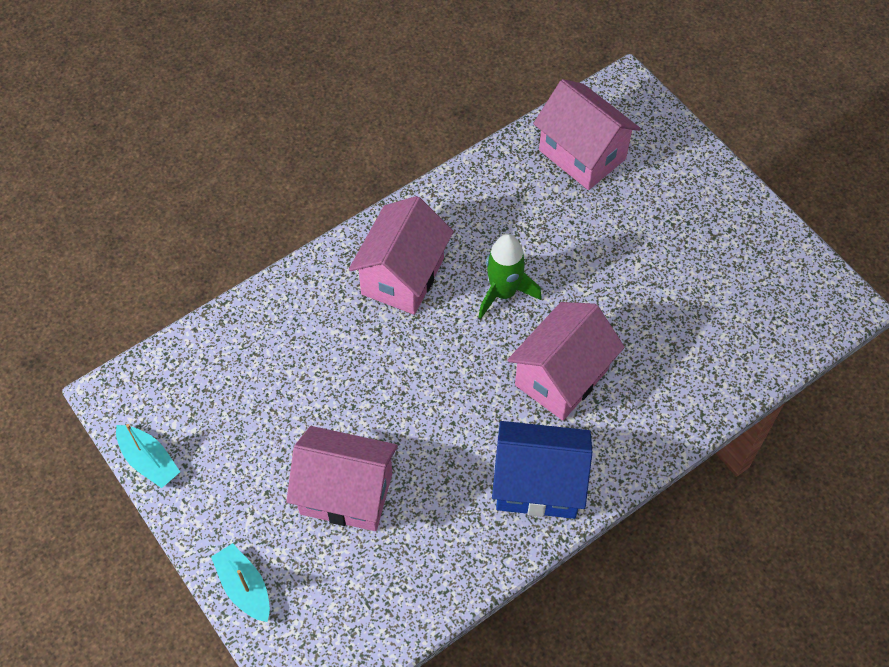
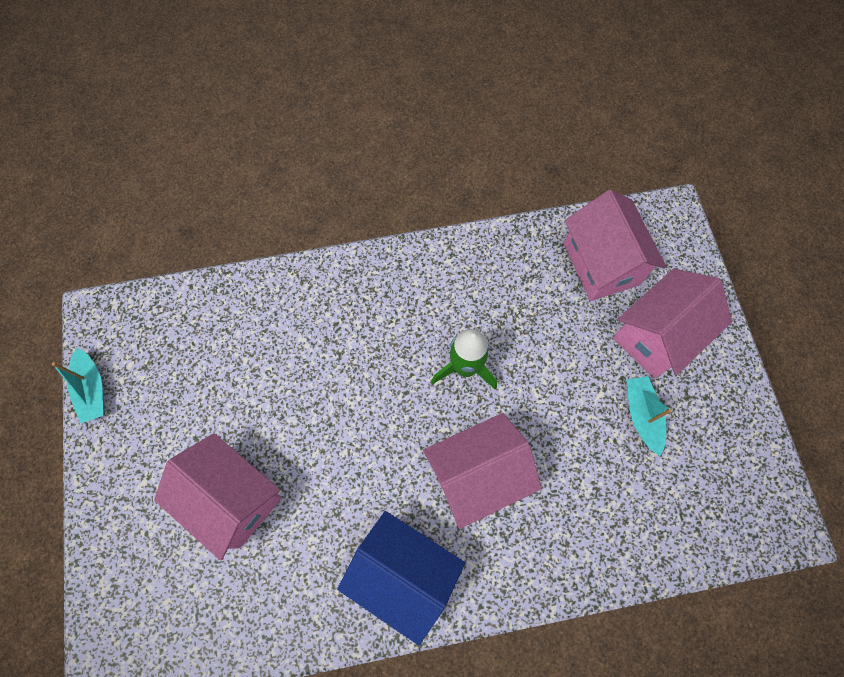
camera: 25 degrees right, 10 degrees up
(244, 587) = (105, 546): turquoise boat -> turquoise boat (642, 415)
(402, 276) = (385, 313): pink house -> pink house (656, 336)

